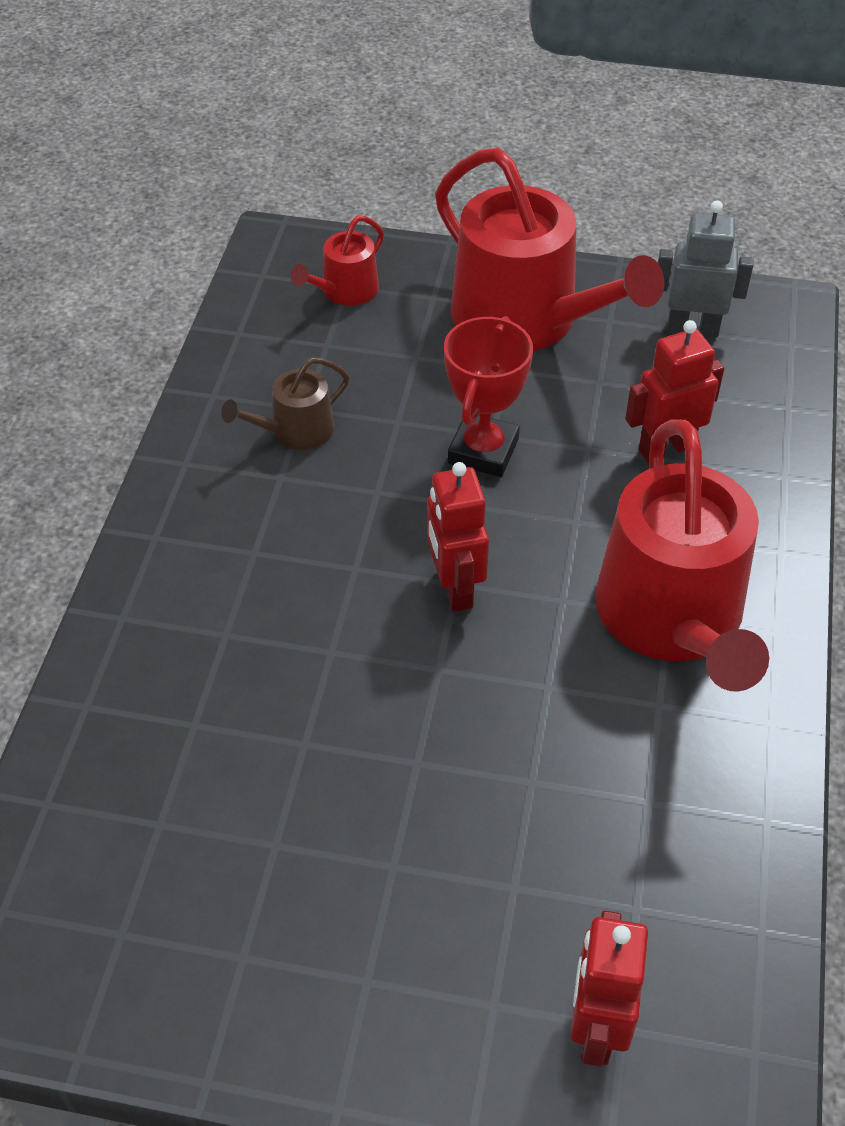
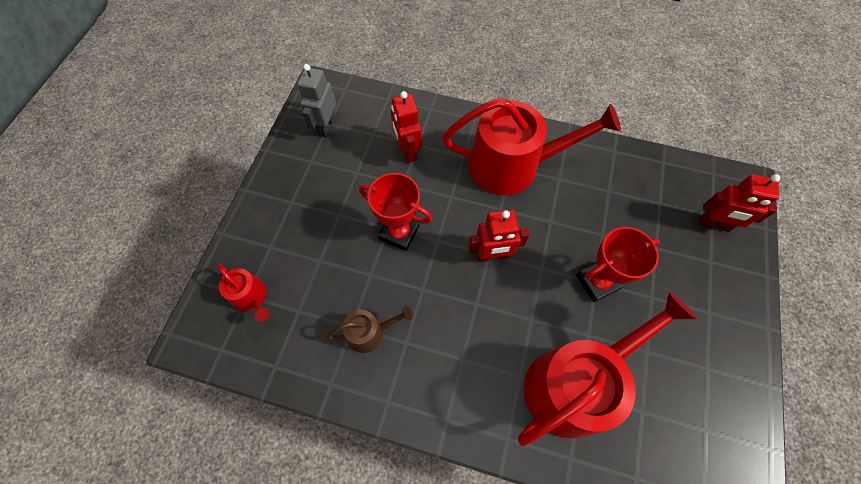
camera: 85 degrees left, 15 degrees up
(295, 431) = (370, 332): brown watering can -> brown watering can turned 75 degrees counterclockwise
(417, 764) = (597, 282): none -> red trophy
(526, 320) = (301, 200): red watering can -> red watering can (575, 383)

